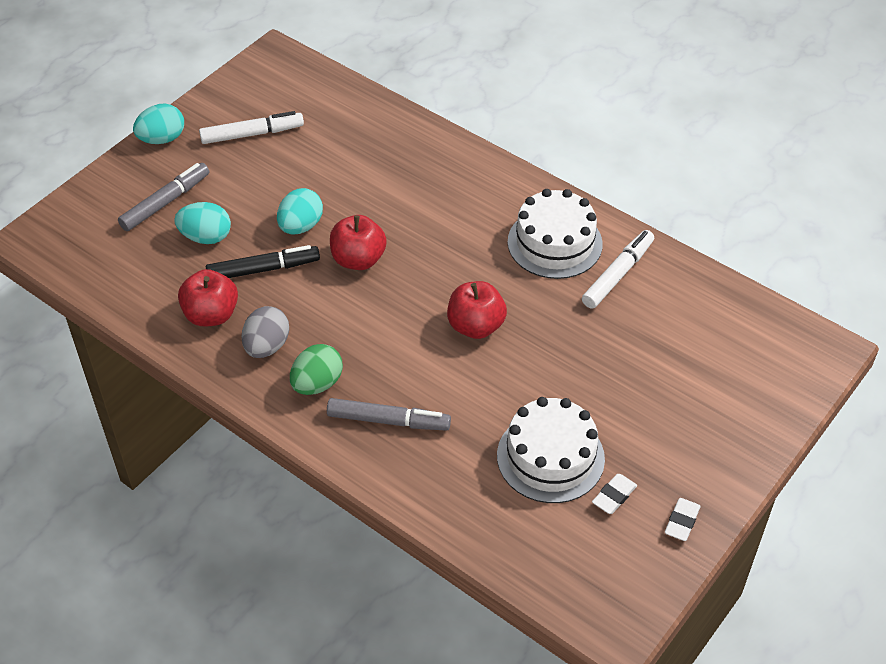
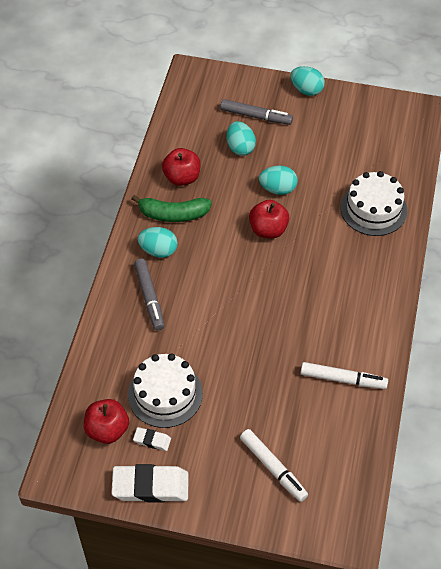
camera: 65 degrees right, 5 degrees up
(252, 134) = (340, 130): white marker -> white marker (273, 468)
(263, 269) = (231, 186): black marker -> none
(267, 346) = (173, 214): grey egg -> green banana
(317, 384) = (158, 251): green egg -> turquoise egg
(475, 326) = (249, 314): red apple -> red apple (107, 430)
(554, 243) = (349, 331): white cake -> white cake (373, 209)
(681, 521) = (150, 486): white eraser -> white eraser, size x2.05

